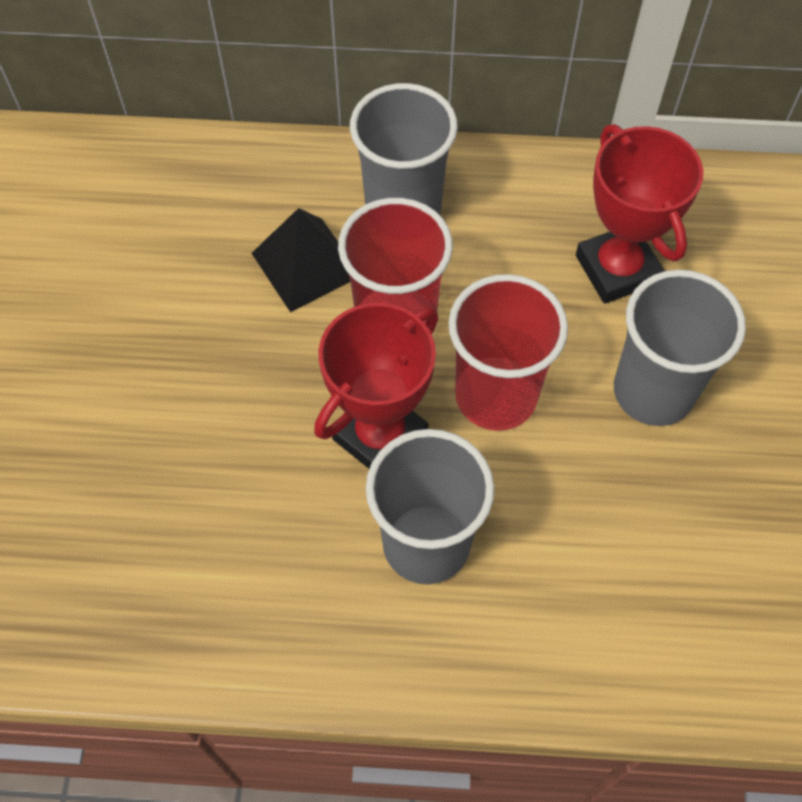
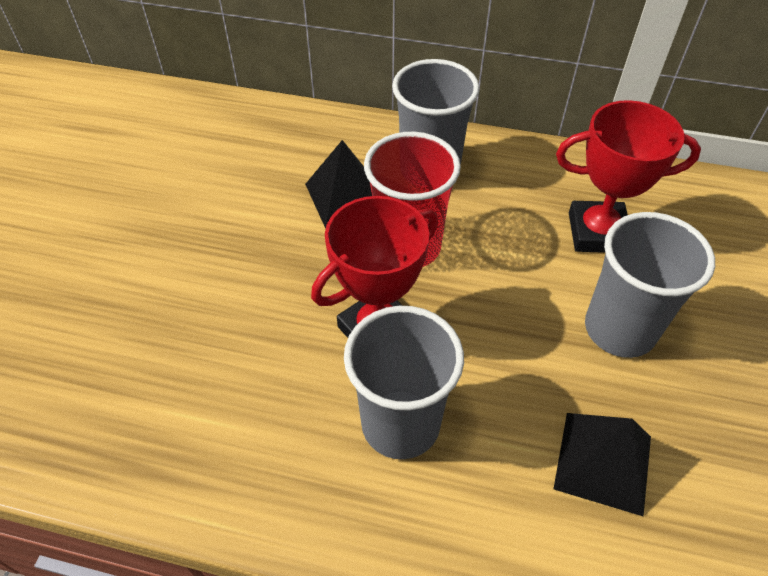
camera: 10 degrees right, 10 degrees down
(496, 396) = (482, 313): red cup -> none
(617, 269) = (597, 232): red trophy -> red trophy turned 75 degrees counterclockwise
(648, 549) = (603, 462): none -> black pyramid

